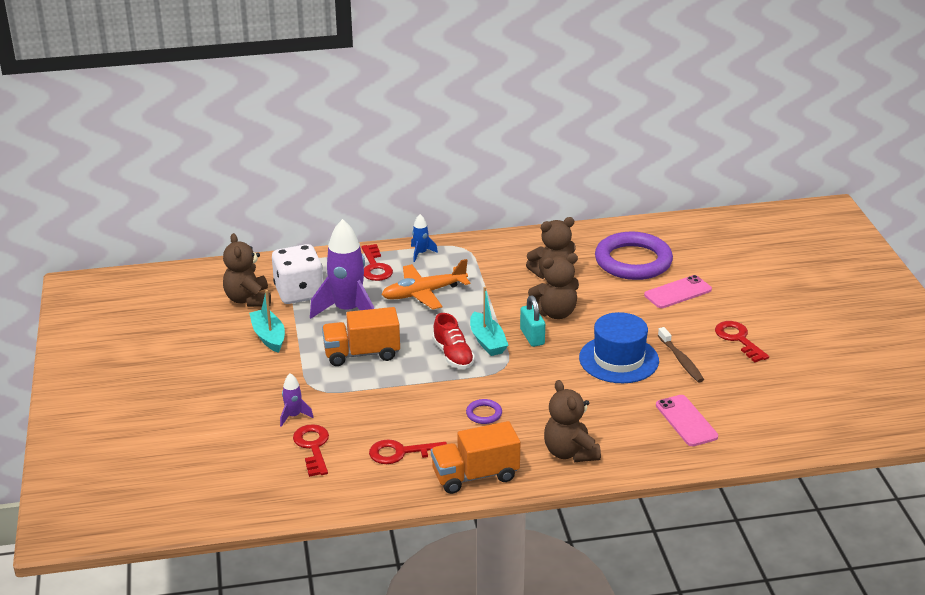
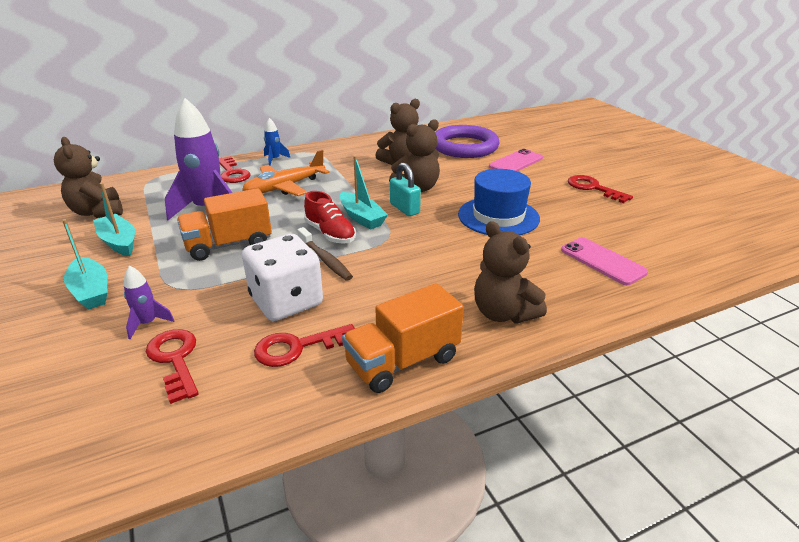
camera: 15 degrees left, 0 degrees up
(250, 382) = (91, 291): none -> turquoise boat
(299, 292) = (155, 200): white dice -> white dice (286, 301)
(484, 414) = (385, 286): purple ring -> none
(681, 360) = (556, 210): brown toothbrush -> brown toothbrush (325, 259)

